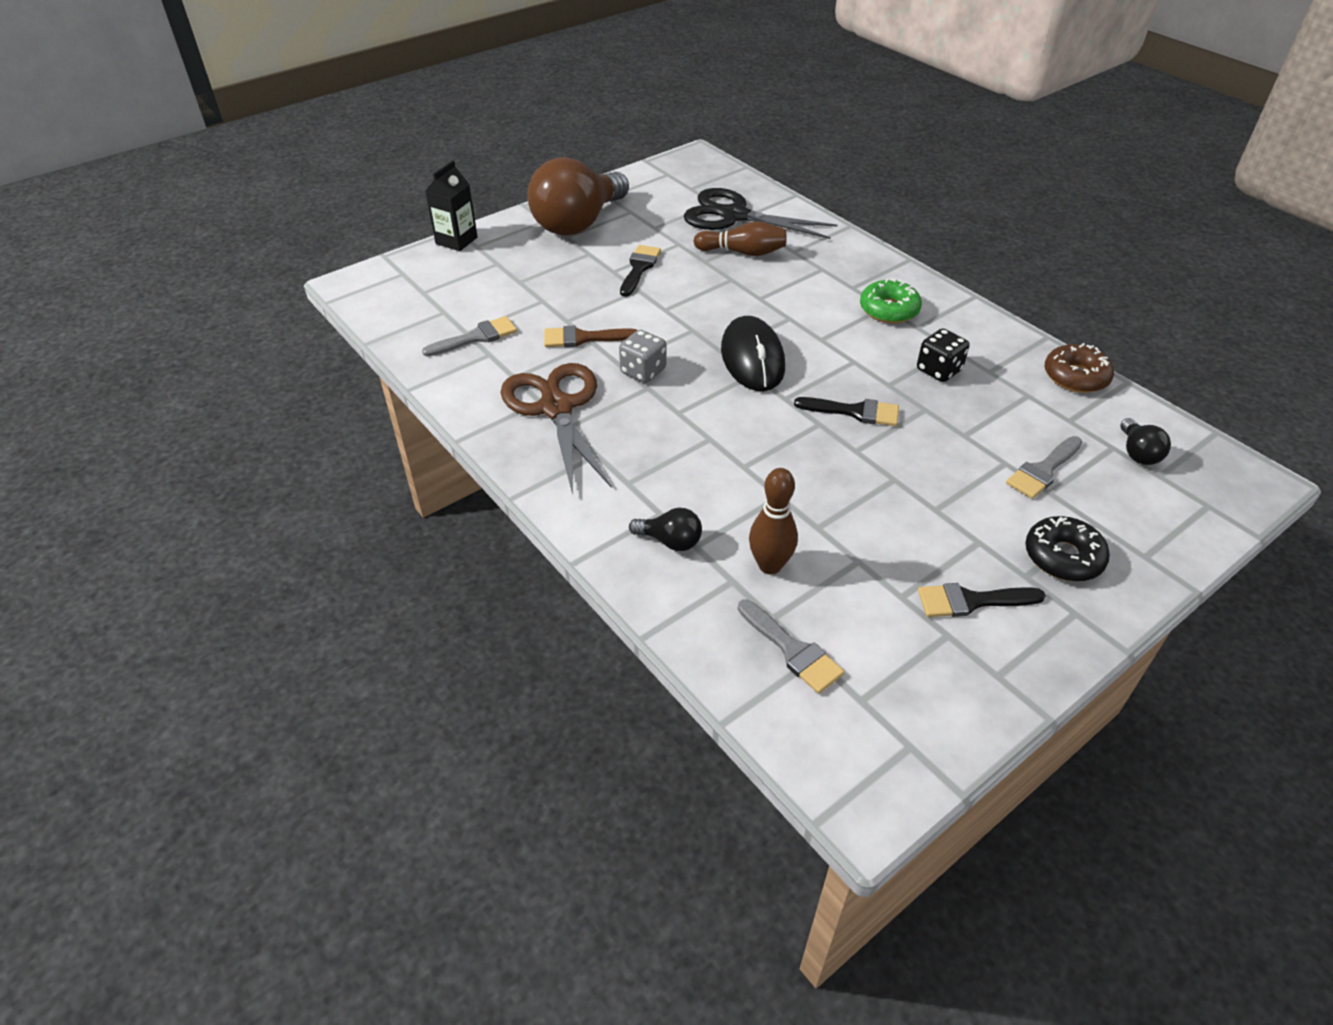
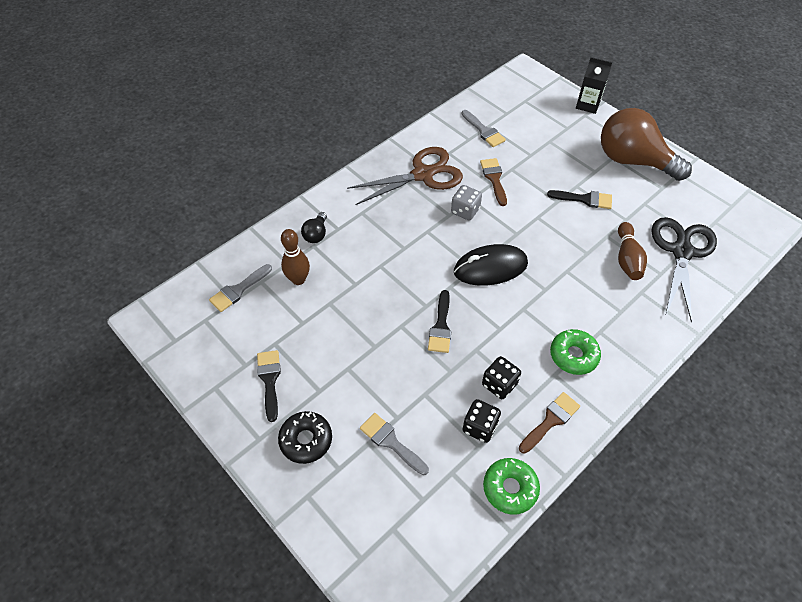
camera: 85 degrees right, 10 degrees up
(981, 337) = (550, 420): none -> brown brush
(1002, 392) = (480, 427): none -> black dice
(1075, 377) = (510, 488): brown donut -> green donut
(1137, 453) = (417, 517): black light bulb -> none

